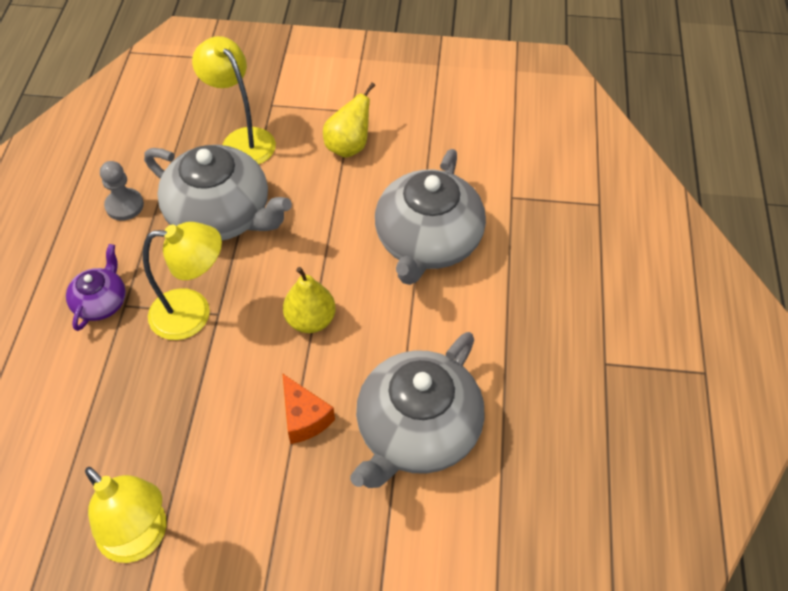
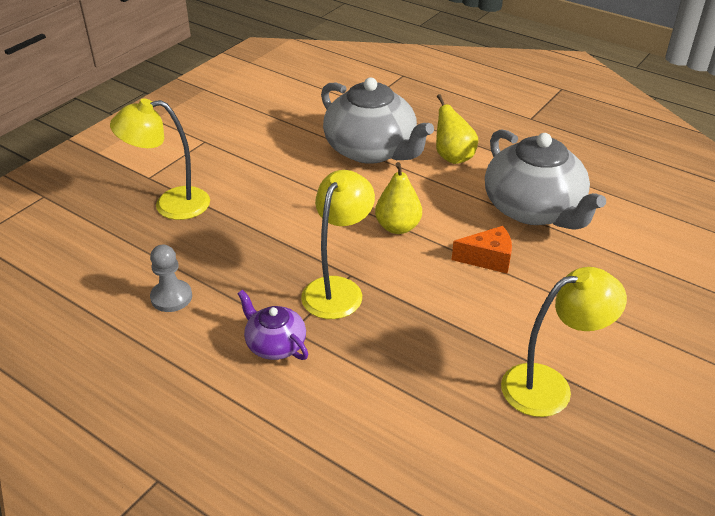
camera: 60 degrees left, 15 degrees down
(221, 215) = (244, 241): grey teapot -> none
(348, 146) = (240, 154): yellow pear -> yellow pear (453, 157)

